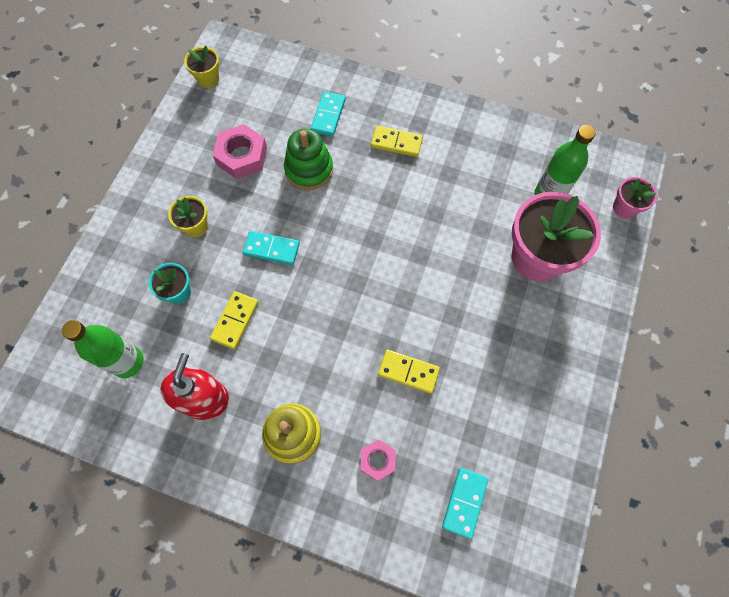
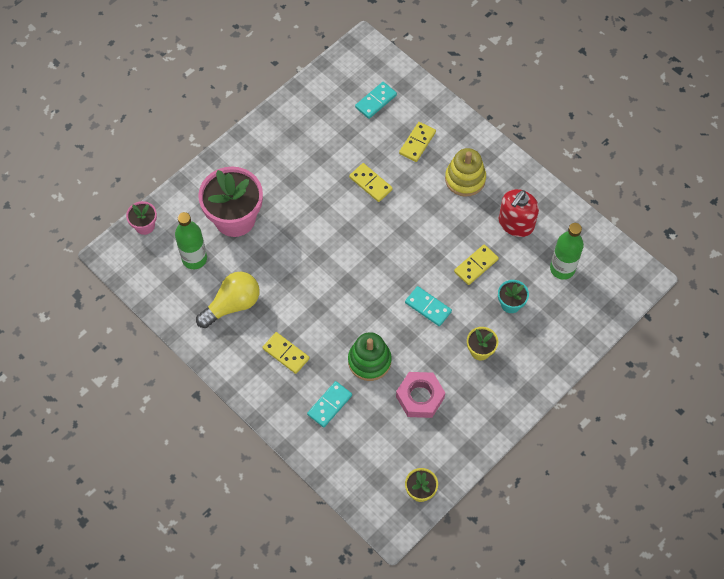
camera: 155 degrees left, 5 degrees down
(377, 460) = (417, 143): pink nut -> yellow domino
(478, 166) = (232, 305): none -> yellow light bulb

